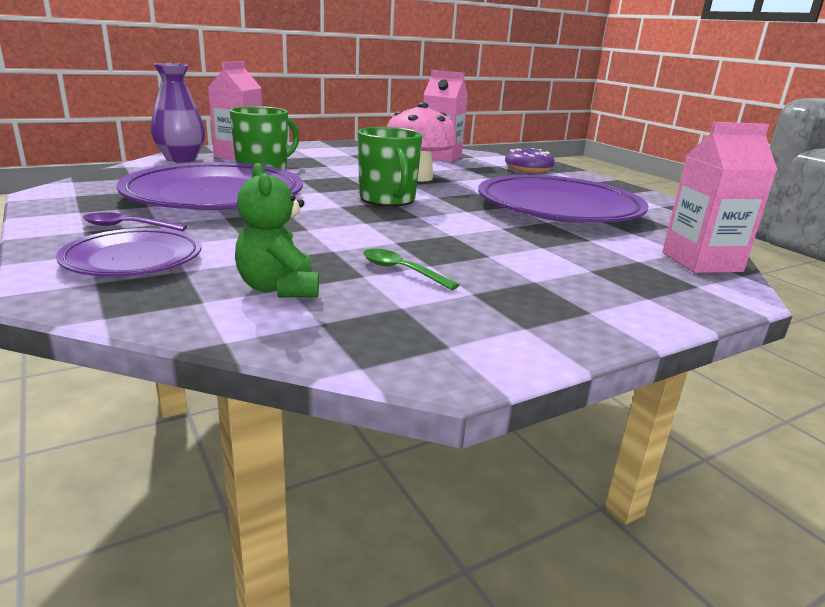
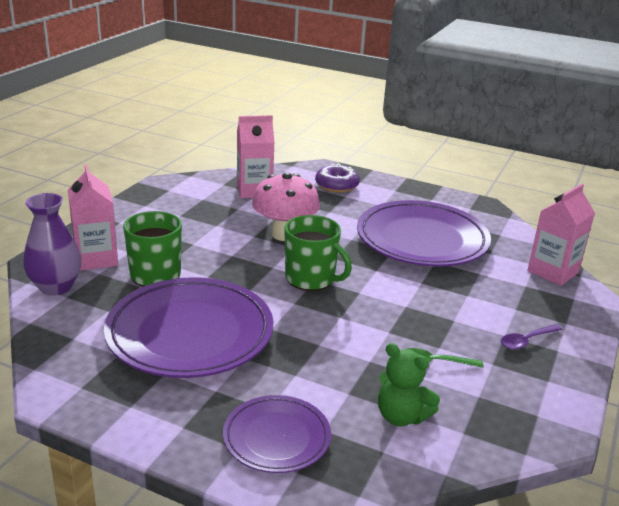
camera: 35 degrees left, 5 degrees up
(127, 227) = (203, 405): purple spoon -> purple spoon (526, 341)

